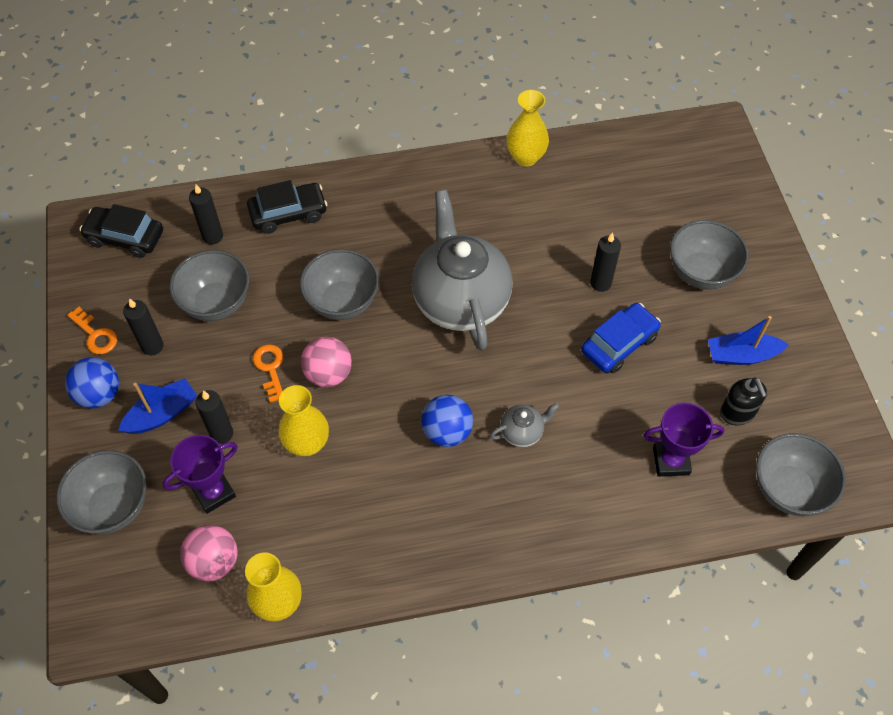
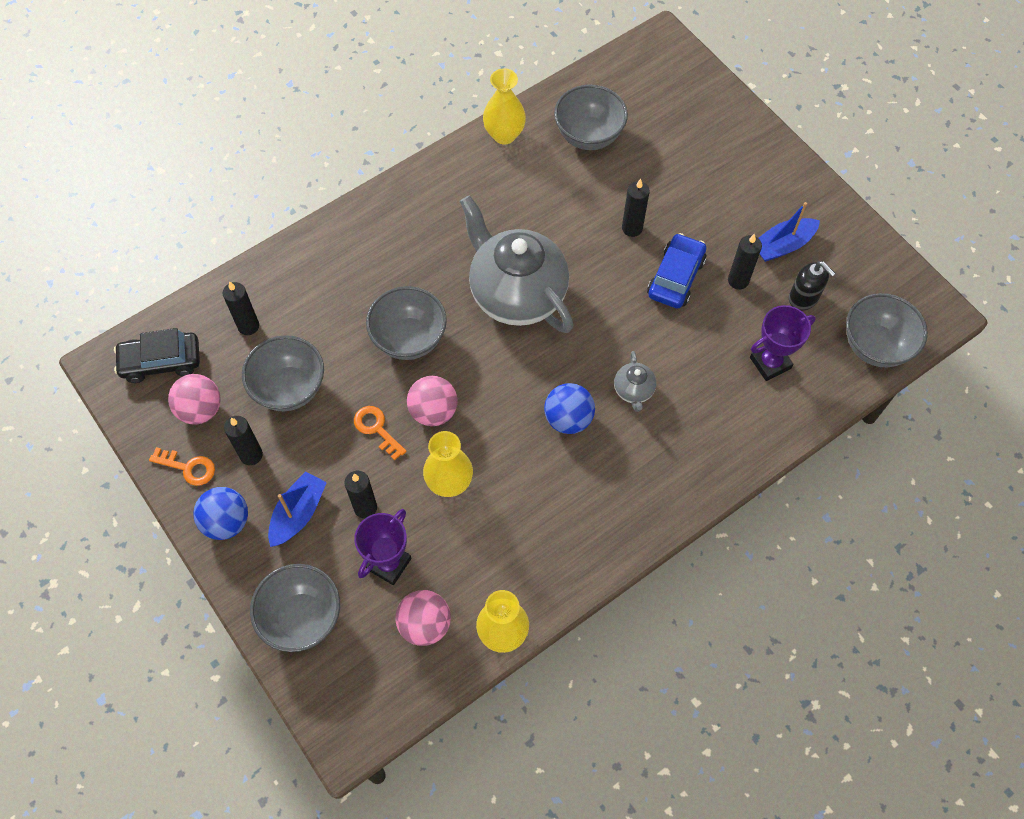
camera: 25 degrees left, 5 degrees up
(133, 290) = (200, 409): none -> pink ball
(288, 213) = (310, 275): black car -> none
(522, 432) = (633, 391): grey teapot -> grey teapot turned 135 degrees clockwise
(679, 371) = (738, 280): none -> black candle
(701, 272) = (713, 184): grey bowl -> grey bowl (588, 136)

